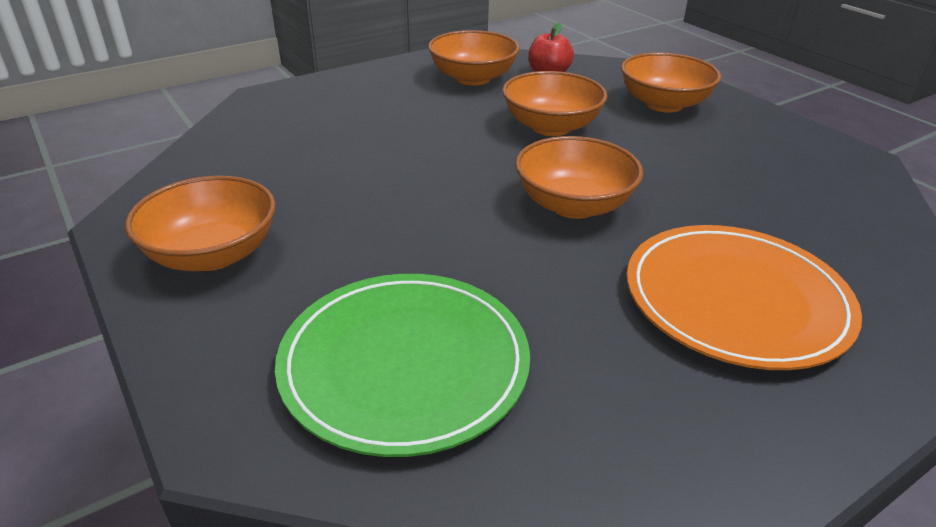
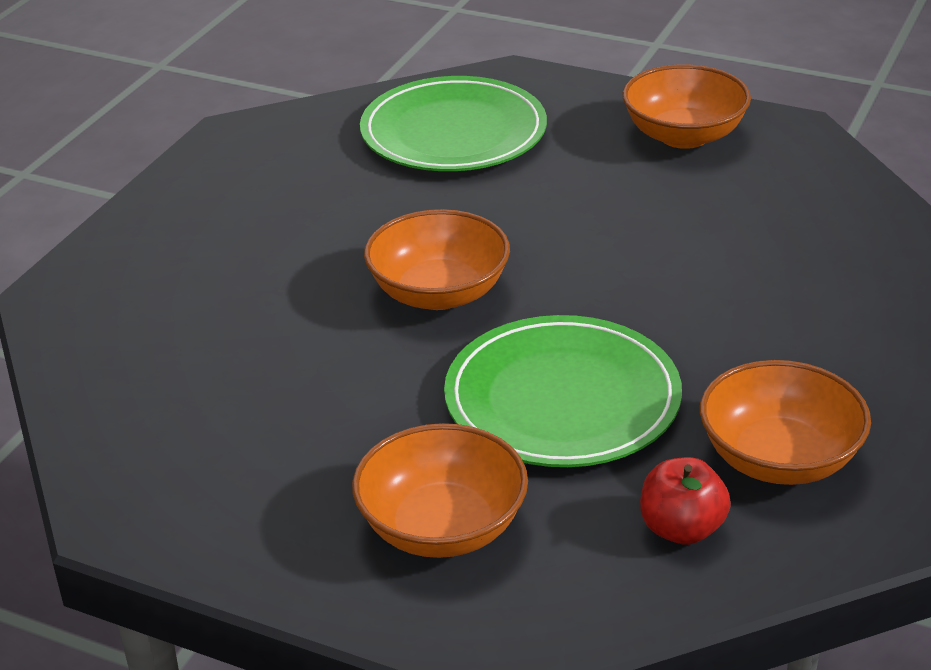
camera: 150 degrees right, 0 degrees up
(551, 126) = (562, 399): orange bowl -> green plate
(735, 300) = (240, 258): orange plate -> none

